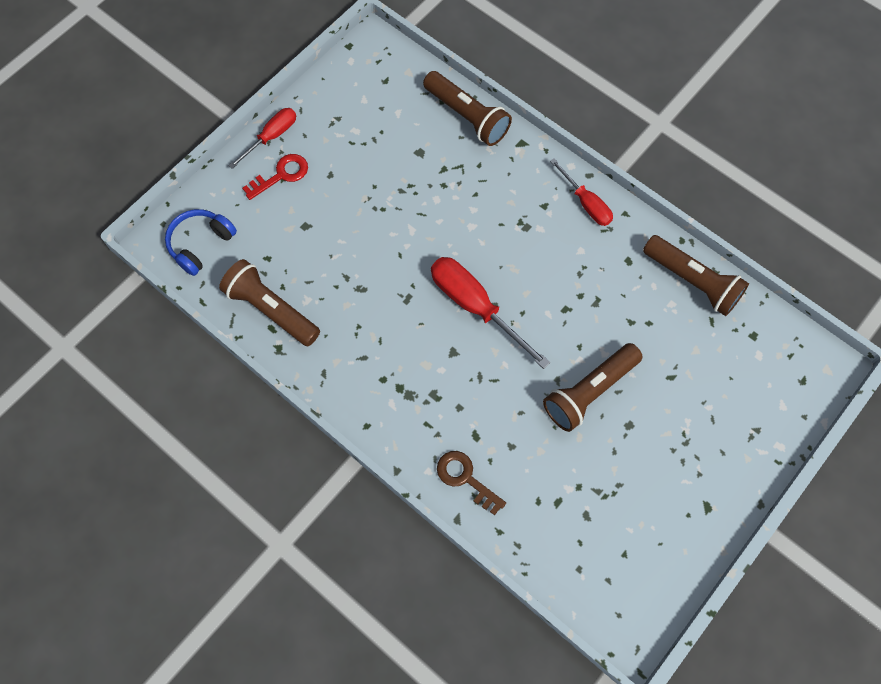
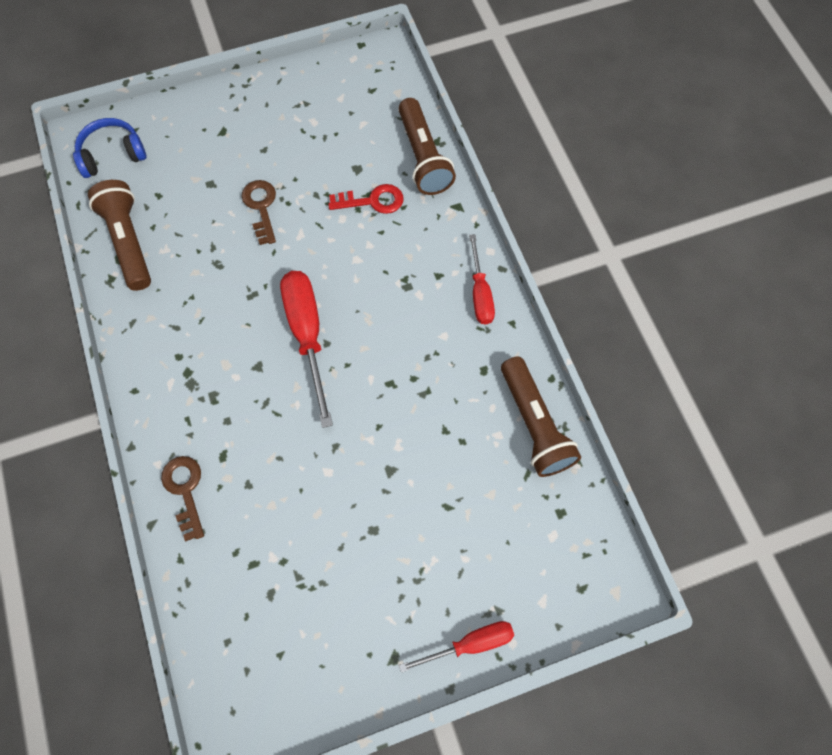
camera: 30 degrees right, 0 degrees up
(271, 137) = (237, 92): red screwdriver -> red screwdriver (470, 644)
(281, 175) = (221, 129): red key -> red key (372, 201)
(363, 224) = (261, 207): none -> brown key
(589, 392) = (357, 475): brown flashlight -> none

